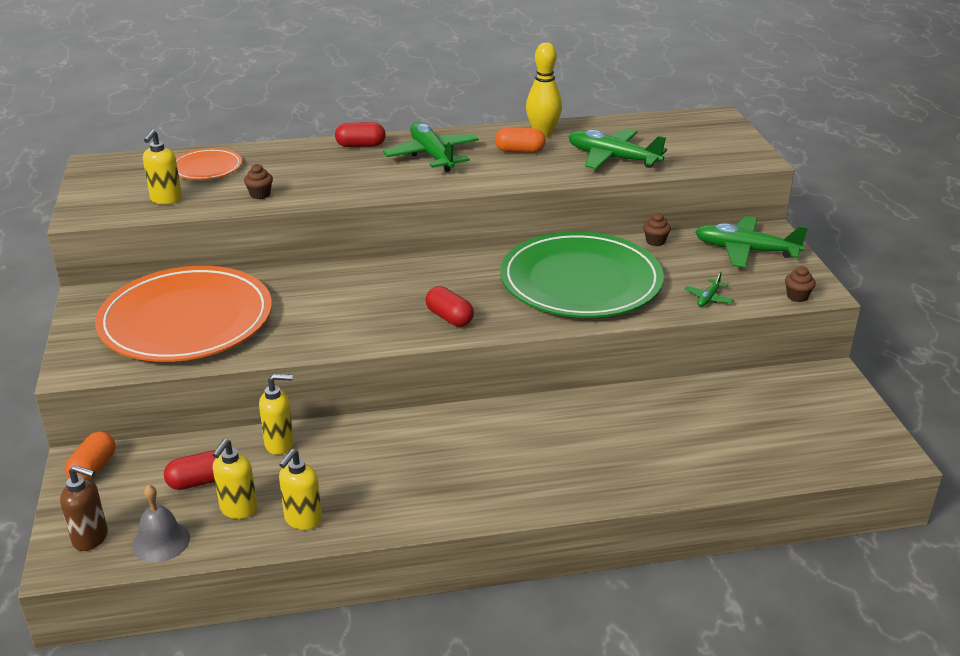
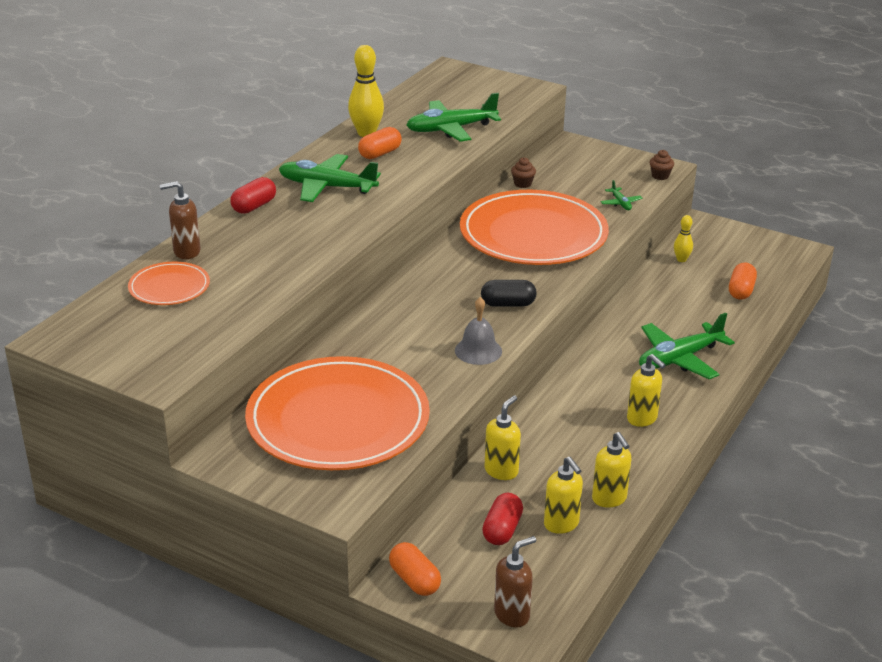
camera: 50 degrees left, 0 degrees up
(161, 541) = (558, 578): grey bell -> grey bell (478, 350)
(166, 199) = (200, 328): yellow soap dispenser -> yellow soap dispenser (642, 419)
(260, 194) = (268, 282): brown cupcake -> none
(262, 152) = (186, 252): none -> brown soap dispenser
(449, 318) = (508, 304): red capsule -> black capsule
(580, 281) = (533, 234): green plate -> orange plate
(745, 250) = (582, 162): green plane -> green plane (679, 359)
(746, 391) = (681, 259): none -> yellow bowling pin
(749, 449) = (741, 291): none -> orange capsule

